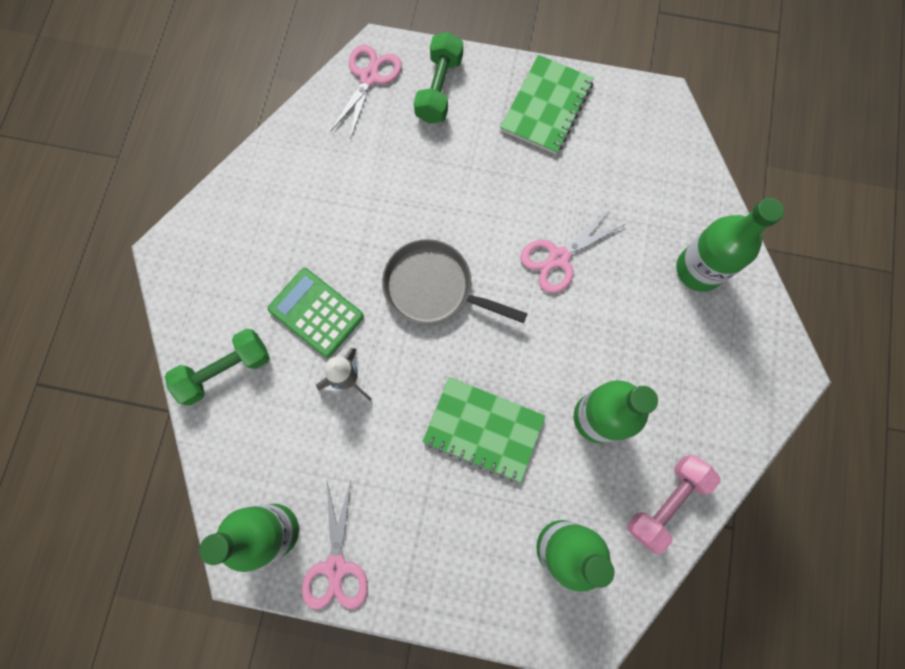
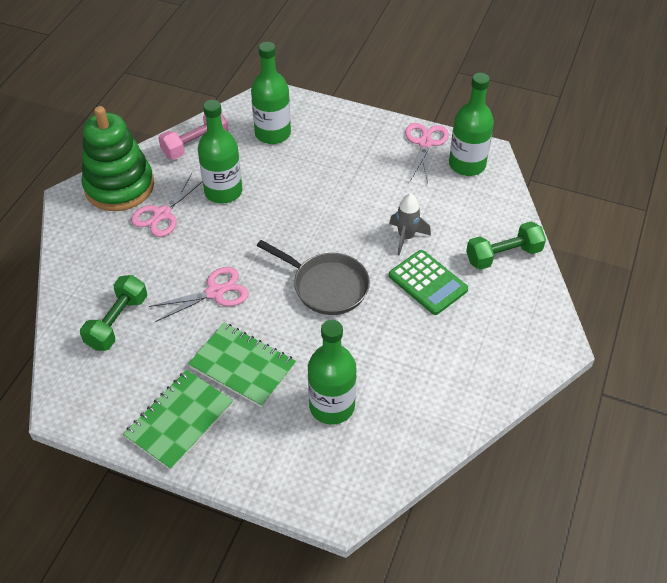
camera: 170 degrees left, 25 degrees down
(369, 77) = (354, 480): pink scissors -> pink scissors (162, 214)
(439, 89) = (283, 456): green dumbbell -> green dumbbell (117, 322)
(483, 429) = (309, 196): green notebook -> green notebook (242, 366)
(699, 269) = (103, 268): green bottle -> green bottle (332, 406)
(736, 402) = (119, 186): none -> green stacking toy

